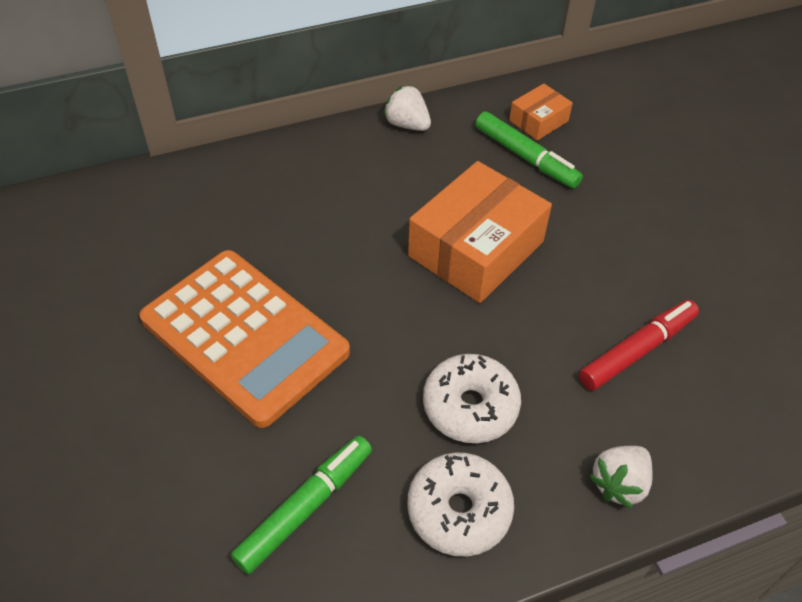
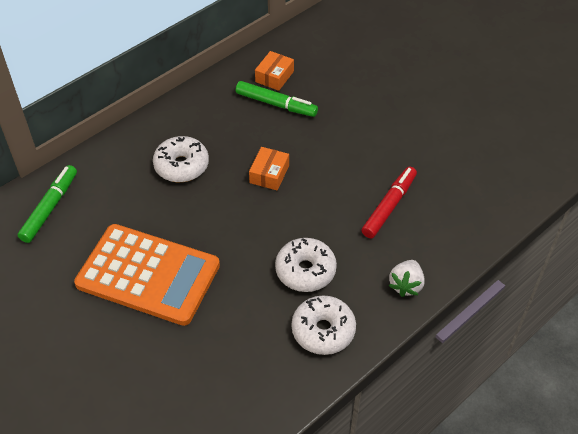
camera: 20 degrees left, 0 degrees up
(305, 507) = (234, 360): green marker -> green marker (50, 208)
(360, 201) = (181, 166): none -> white donut
(407, 124) = (189, 104): white strawberry -> none
(476, 249) = (269, 174): orange box -> orange box, size x0.49

